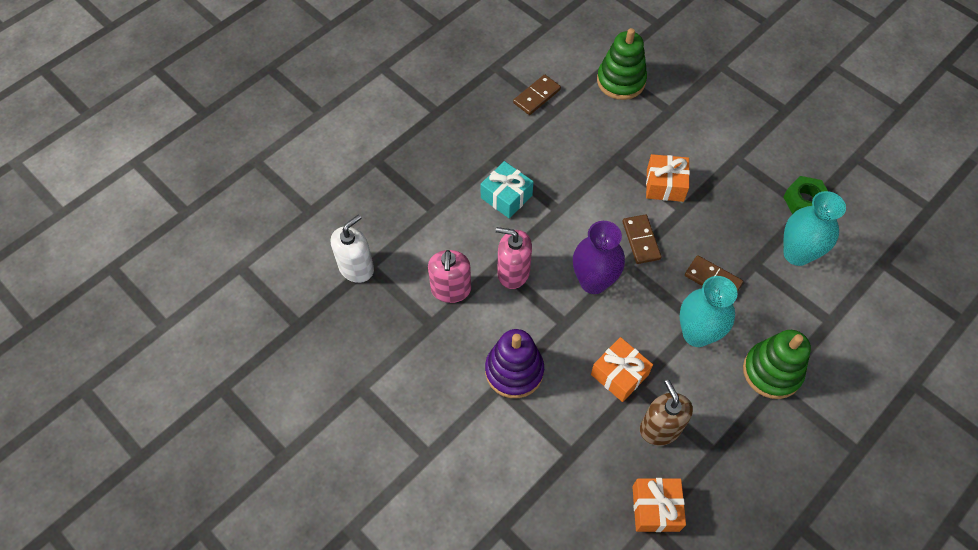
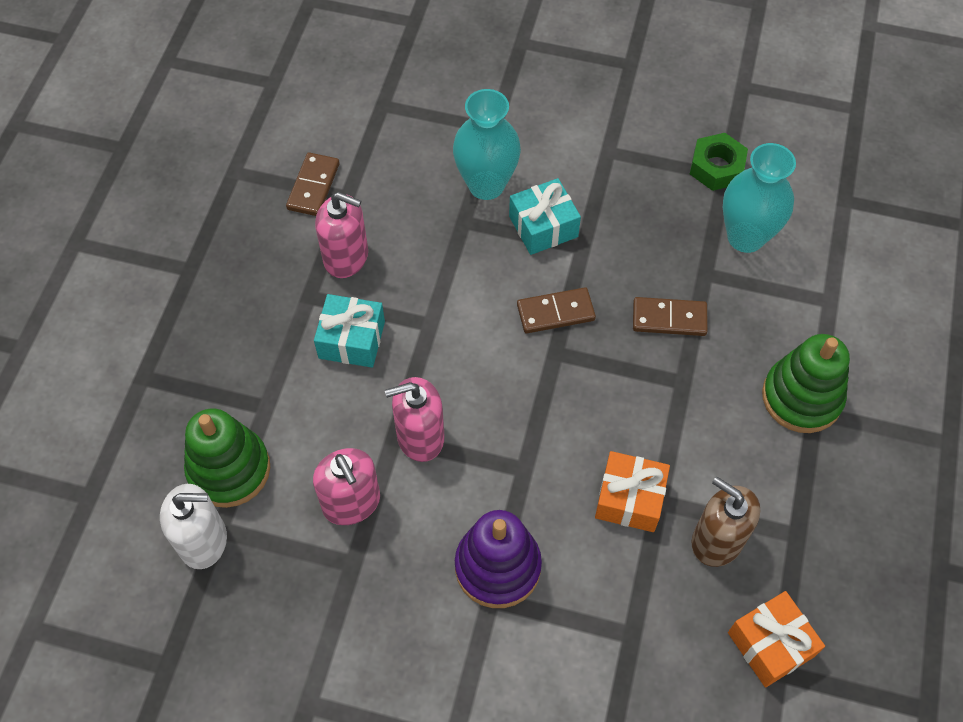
camera: 30 degrees left, 0 degrees up
(356, 268) = (203, 541): white soap dispenser -> white soap dispenser turned 75 degrees clockwise
(531, 147) = (346, 257): none -> pink soap dispenser
(593, 281) = (528, 396): purple vase -> none
(621, 81) = (410, 117): green stacking toy -> green stacking toy (229, 469)
(641, 240) = (555, 312): brown domino -> brown domino turned 60 degrees counterclockwise
(665, 185) = (543, 227): orange gift -> turquoise gift
(696, 334) = (690, 397): turquoise vase -> turquoise vase (486, 185)

